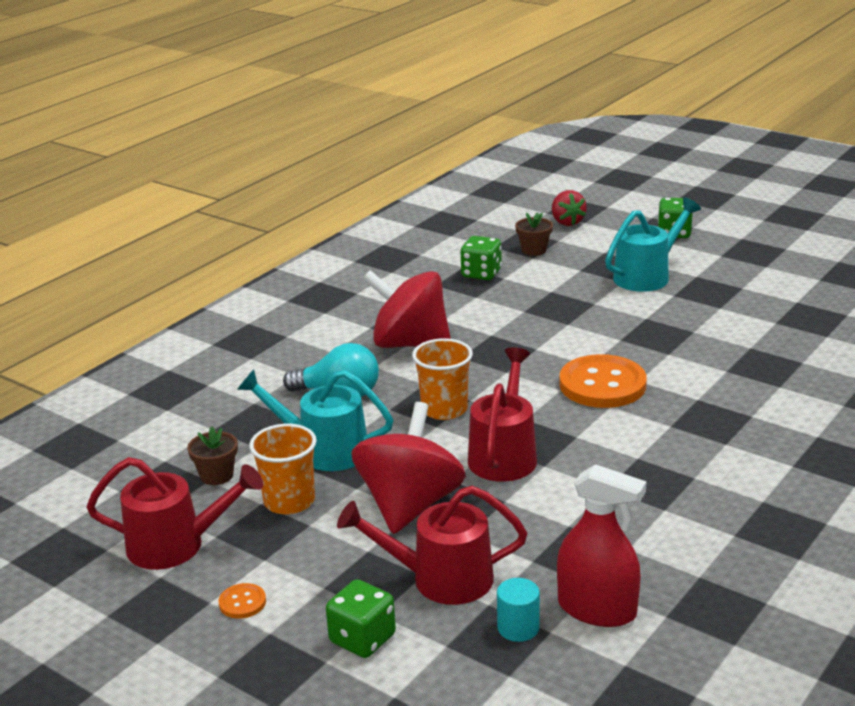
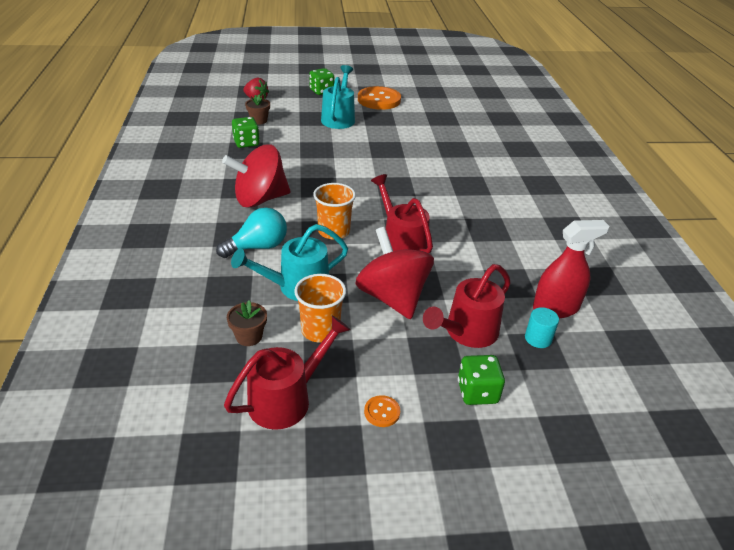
camera: 45 degrees left, 10 degrees up
(602, 384) = (396, 185): orange button -> orange button (379, 100)

